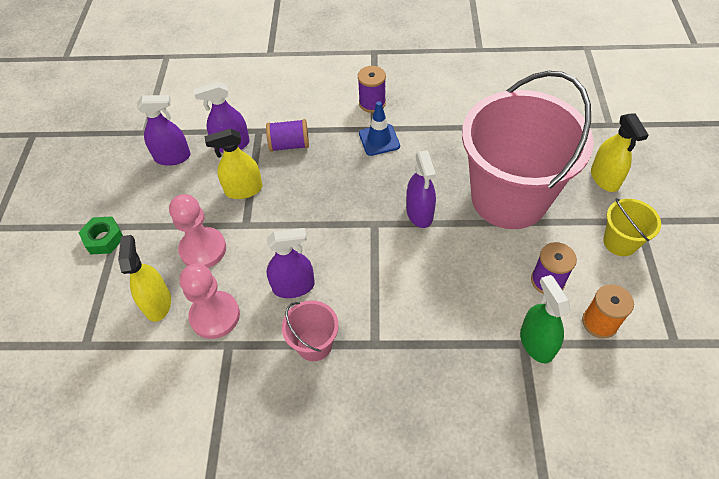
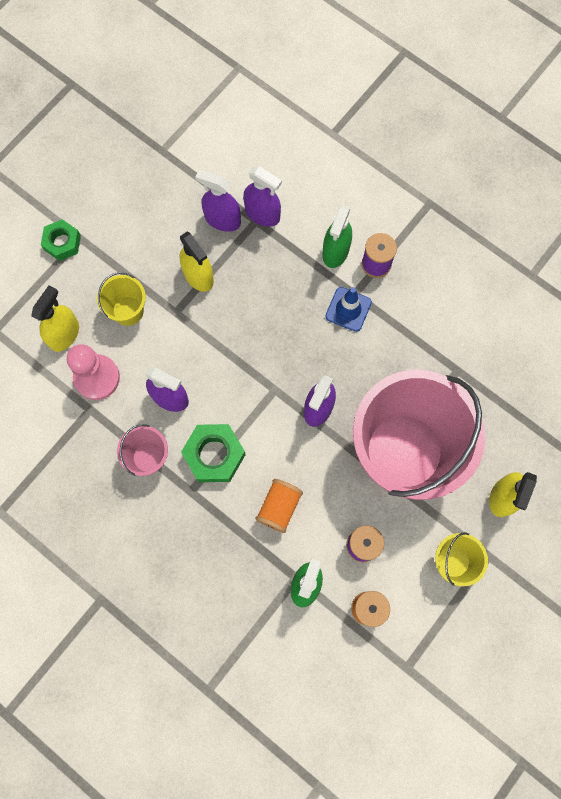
camera: 35 degrees right, 20 degrees up
(172, 157) = (166, 197): purple spray bottle -> purple spray bottle (262, 214)
(203, 249) = (128, 311): pink pawn -> yellow bucket
(243, 190) = (198, 276): yellow spray bottle -> yellow spray bottle turned 150 degrees counterclockwise
(289, 145) = (269, 257): purple spool -> none
(336, 113) = (336, 251): none -> green spray bottle
(369, 302) = (214, 455): none -> green nut
(458, 301) = (279, 507): none -> orange spool

